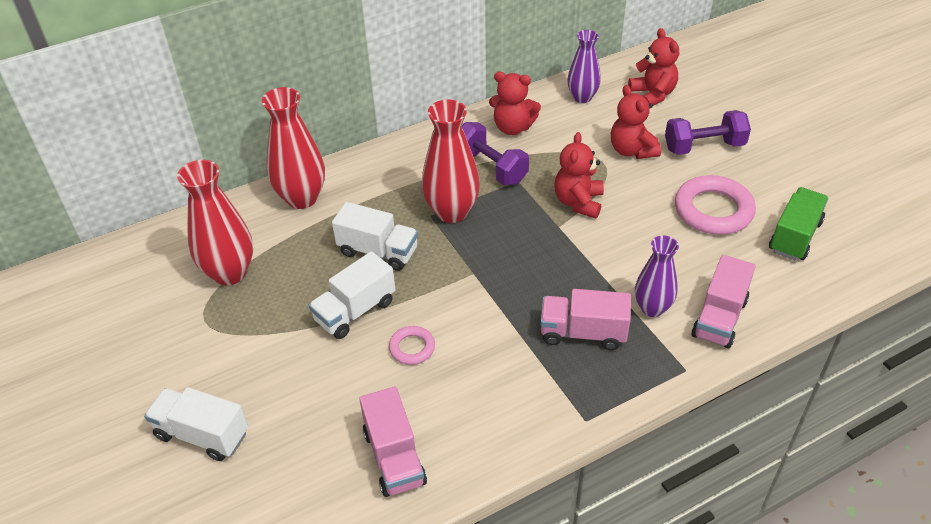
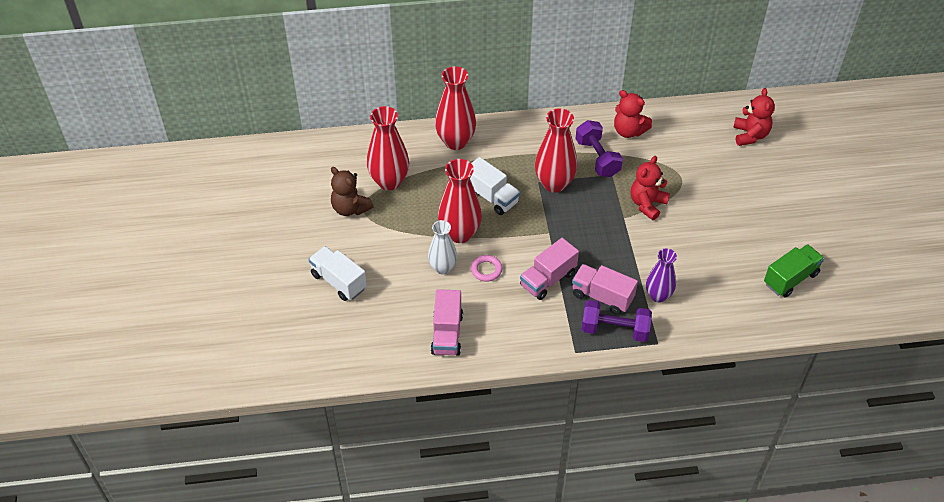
camera: 20 degrees right, 5 degrees up
(185, 325) = (350, 208): none -> brown teddy bear
(349, 364) = (442, 268): none -> white vase
(355, 311) = (460, 233): white truck -> red vase
(582, 97) = (694, 121): purple vase -> none
(632, 150) = (708, 176): red teddy bear -> none
(704, 147) = (765, 190): purple dumbbell -> purple dumbbell (615, 330)
(713, 210) = (742, 241): pink ring -> none
(719, 318) = (700, 317): pink truck -> pink truck (548, 279)

